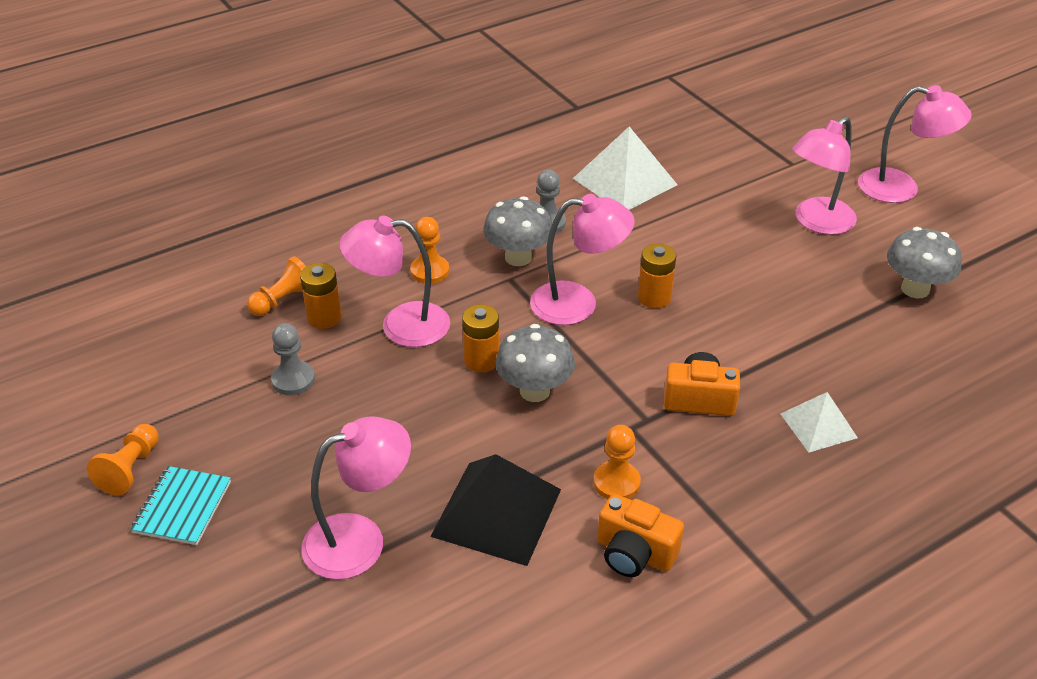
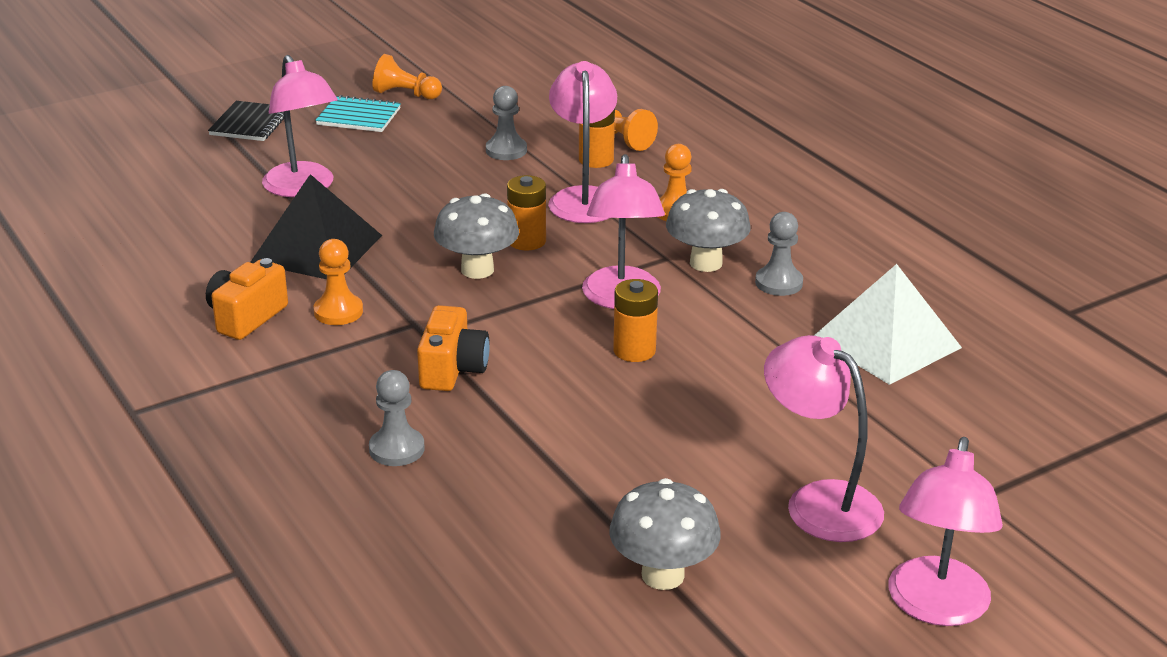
camera: 90 degrees right, 10 degrees down
(177, 615) = (250, 124): none -> black notebook
(818, 425) = (396, 449): white pyramid -> grey pawn

